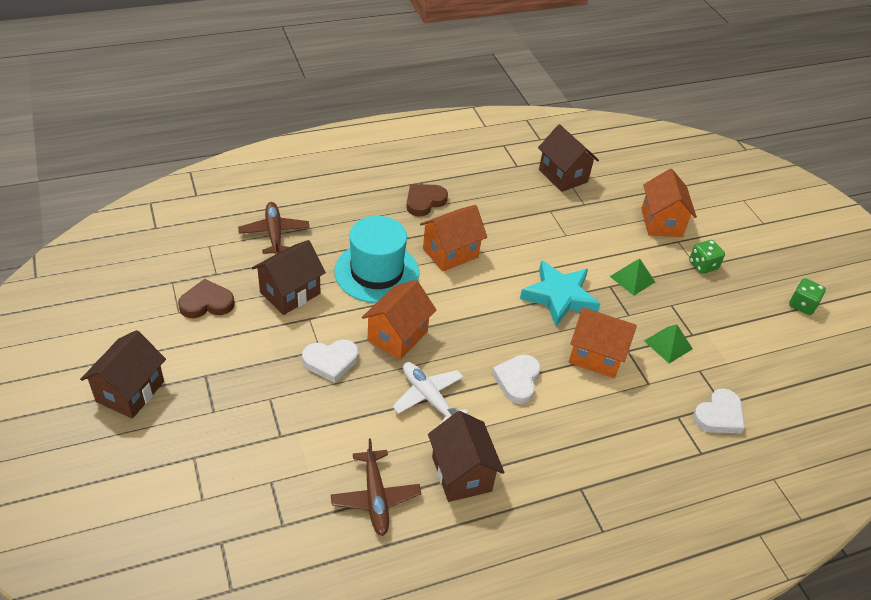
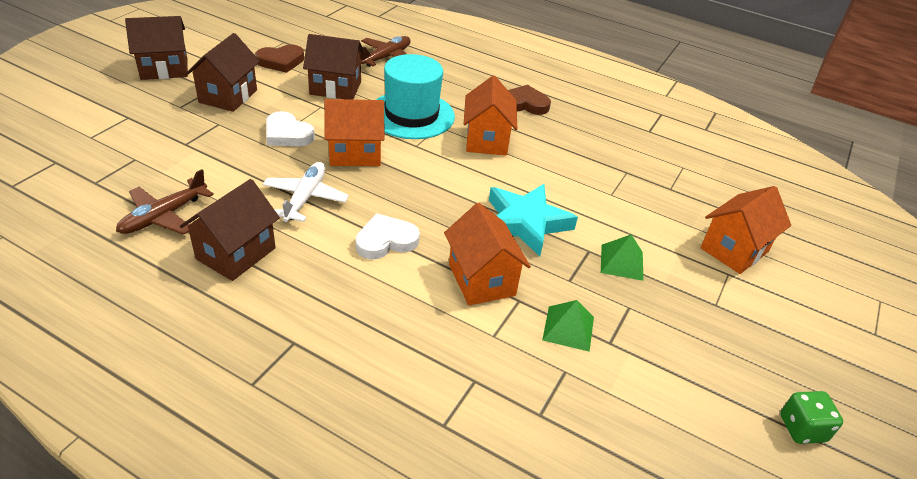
camera: 50 degrees right, 5 degrees down
(207, 303) = (281, 61): brown heart -> brown heart turned 120 degrees clockwise
(450, 253) = (487, 140): orange house -> orange house turned 75 degrees clockwise
(563, 176) = (683, 161): brown house -> brown house (228, 96)
(703, 265) = (724, 308): green dice -> none
(718, 415) = (518, 417): white heart -> none

